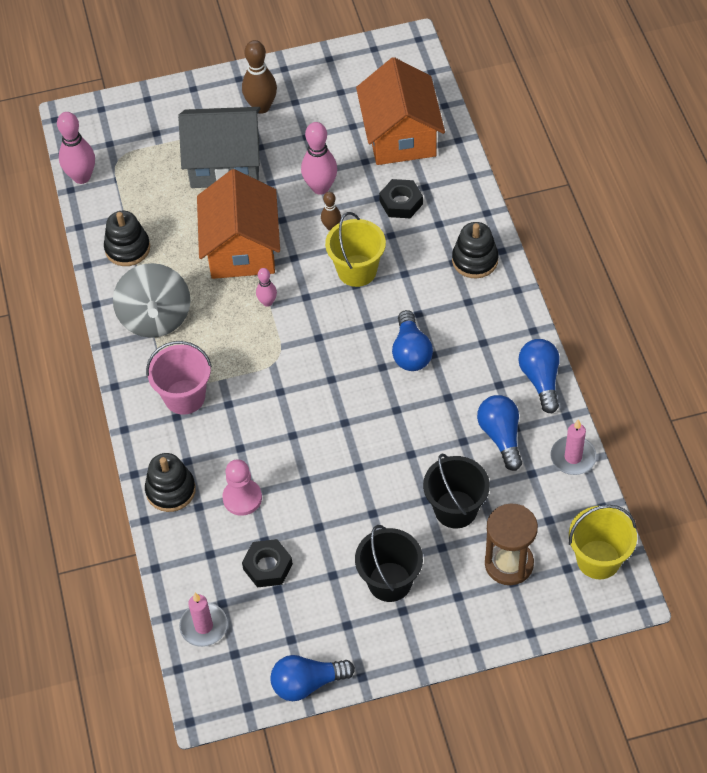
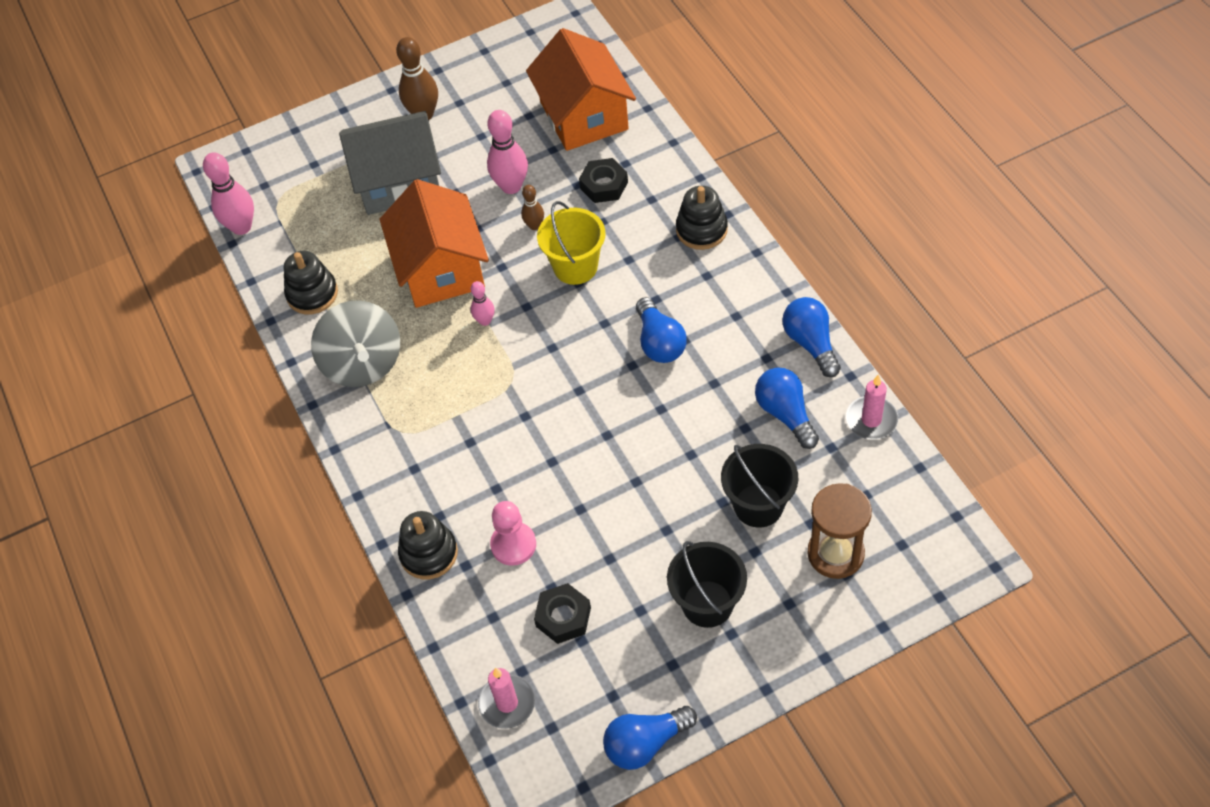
camera: 10 degrees left, 0 degrees up
(184, 397) = (418, 444): pink bucket -> none
(598, 559) = (933, 527): yellow bucket -> none

